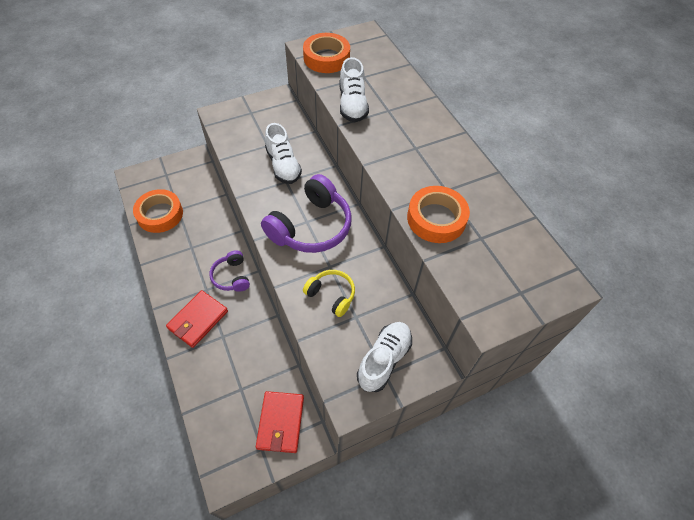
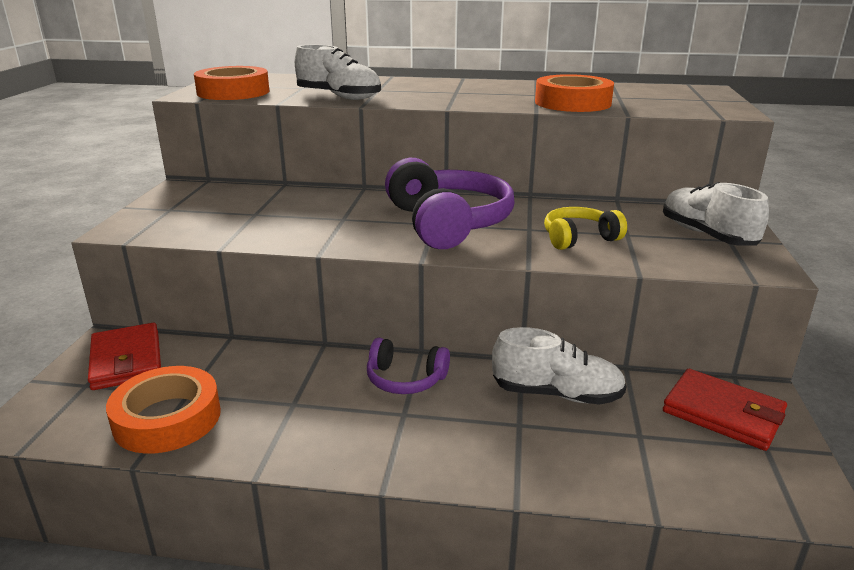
camera: 55 degrees left, 30 degrees down
(198, 320) = (461, 441): red wallet -> red wallet (126, 360)
(283, 165) = (311, 213): white shoe -> white shoe (556, 394)

